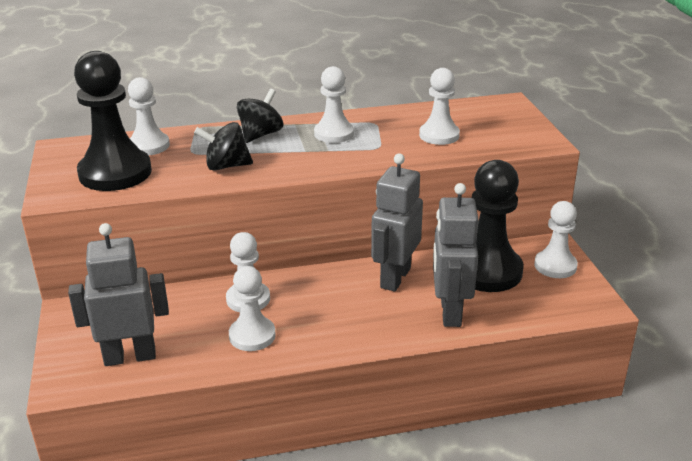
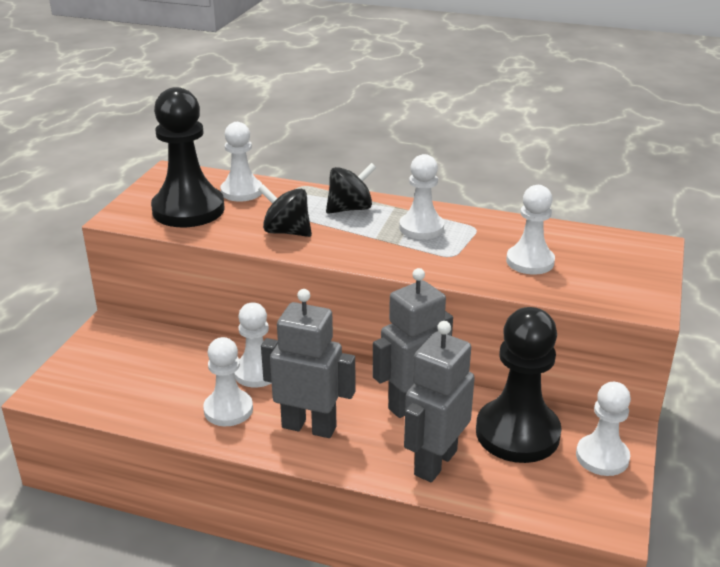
camera: 30 degrees right, 0 degrees up
(130, 356) = (115, 388): grey robot -> grey robot (309, 427)

